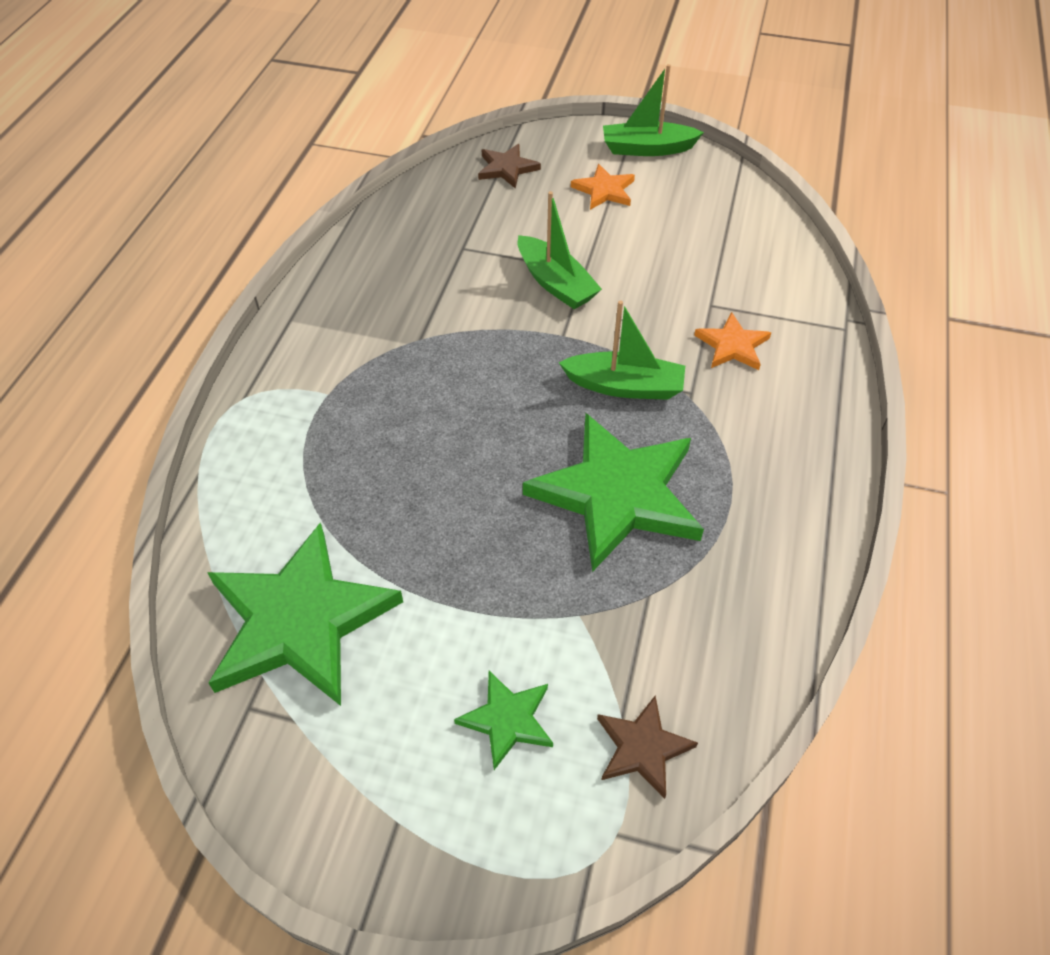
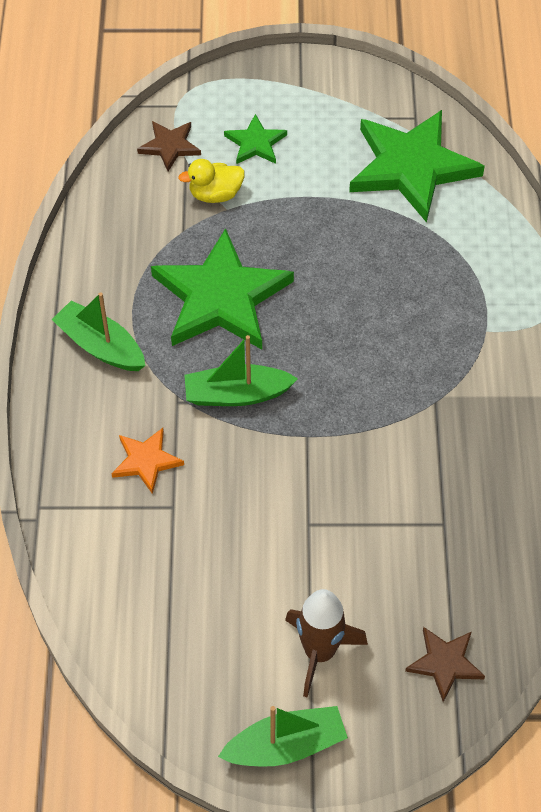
camera: 165 degrees right, 5 degrees up
(556, 283) = (332, 498): green boat -> green boat (100, 346)
(591, 643) = (215, 194): none -> yellow duck
(604, 190) = (319, 652): orange star -> brown rocket

